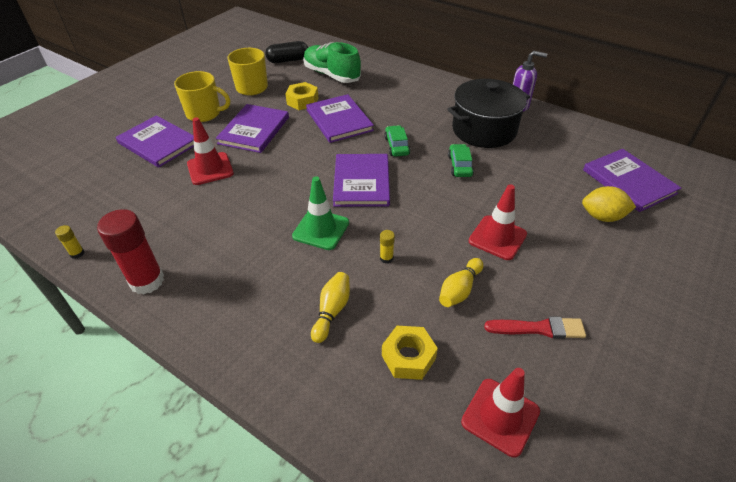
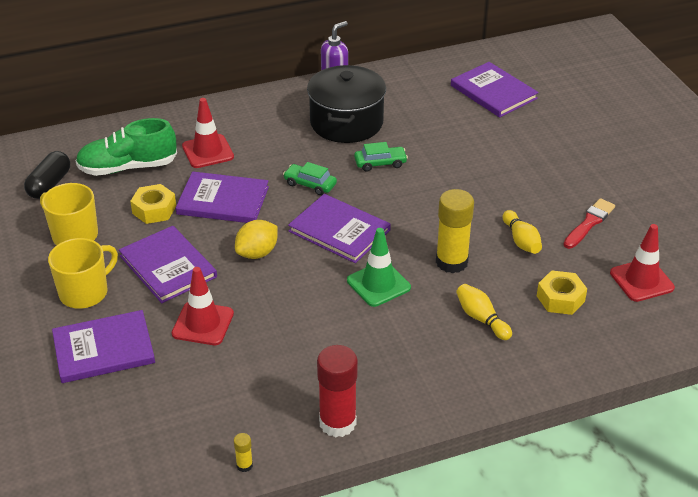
camera: 55 degrees left, 5 degrees down
(386, 258) = (451, 262): yellow glue stick -> yellow glue stick, size x2.35
(460, 166) = (380, 163): green car -> green car turned 135 degrees clockwise
(497, 238) = (487, 192): red traffic cone -> red traffic cone (208, 151)
(602, 217) = (516, 129): yellow lemon -> yellow lemon (257, 253)
(629, 181) = (493, 92): purple book -> purple book turned 45 degrees clockwise

